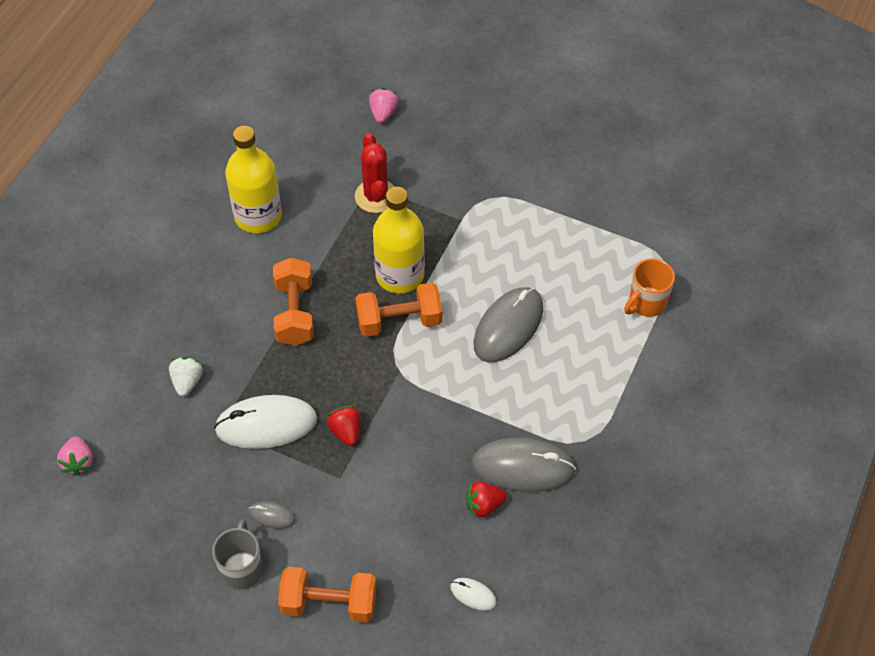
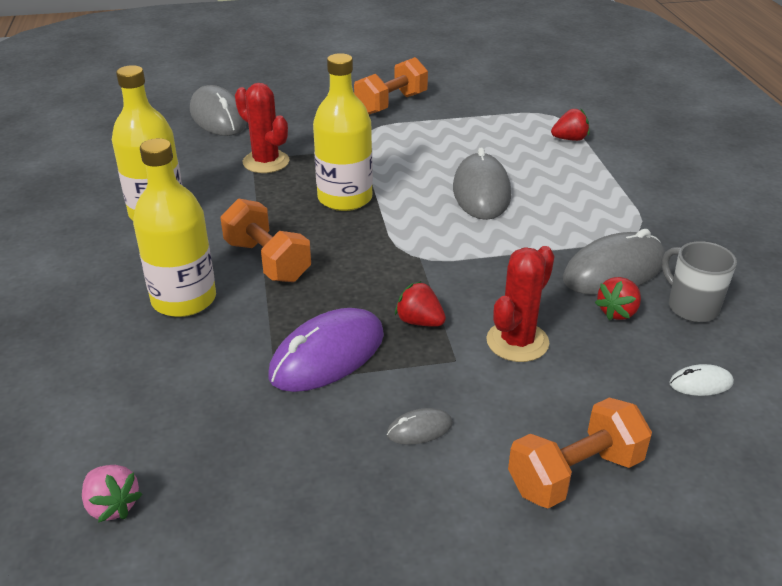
camera: 35 degrees left, 20 degrees down
(187, 382) = (196, 362): white strawberry -> none
(217, 319) = (184, 299): none -> yellow bottle
(242, 568) = (439, 498): grey mug -> grey mug (691, 307)
(266, 424) = (327, 355): white mouse -> purple mouse
(383, 113) = (218, 117): pink strawberry -> grey mouse
(391, 487) = (517, 342): none -> red cactus
(399, 321) = (379, 226): orange dumbbell -> orange dumbbell (391, 104)
(646, 303) = (570, 139): orange mug -> red strawberry

